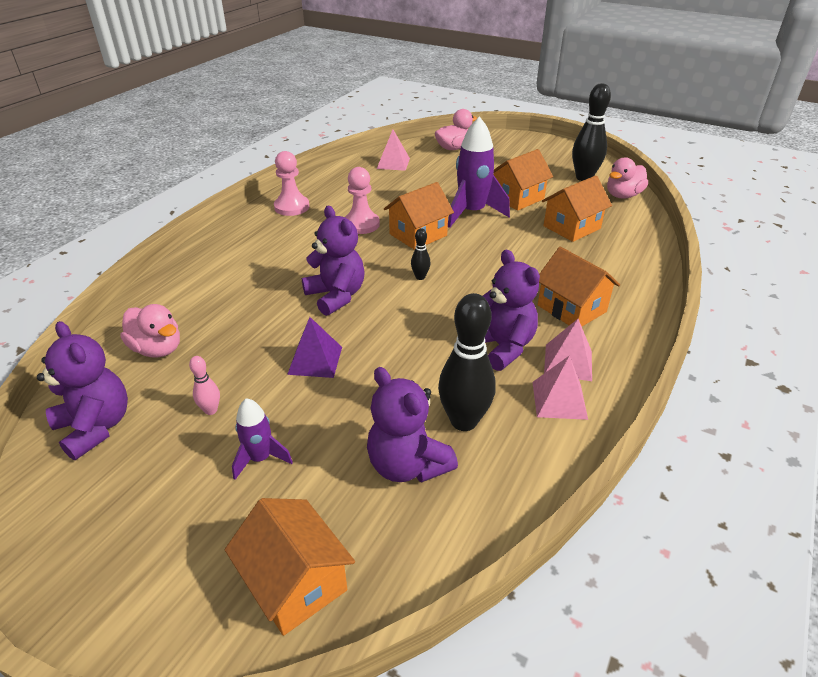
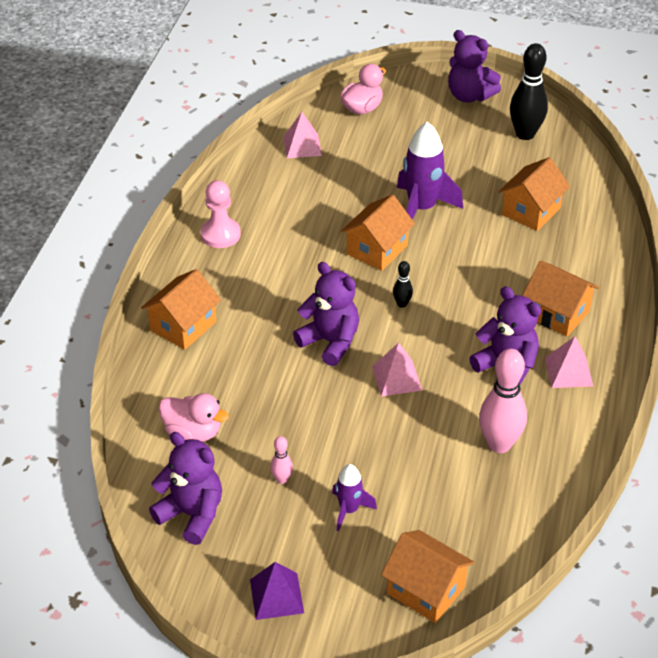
camera: 15 degrees left, 5 degrees up
(315, 360) = (346, 414): purple pyramid -> purple pyramid (276, 596)
(361, 224) = (310, 246): pink pawn -> none
(407, 465) = (469, 490): purple teddy bear -> purple teddy bear (469, 96)
(464, 421) = (499, 444): black bowling pin -> pink bowling pin
(517, 198) = (462, 178): orange house -> orange house (183, 326)
(559, 400) = (570, 409): pink pyramid -> pink pyramid (396, 378)
(623, 195) = (572, 155): pink duck -> none

